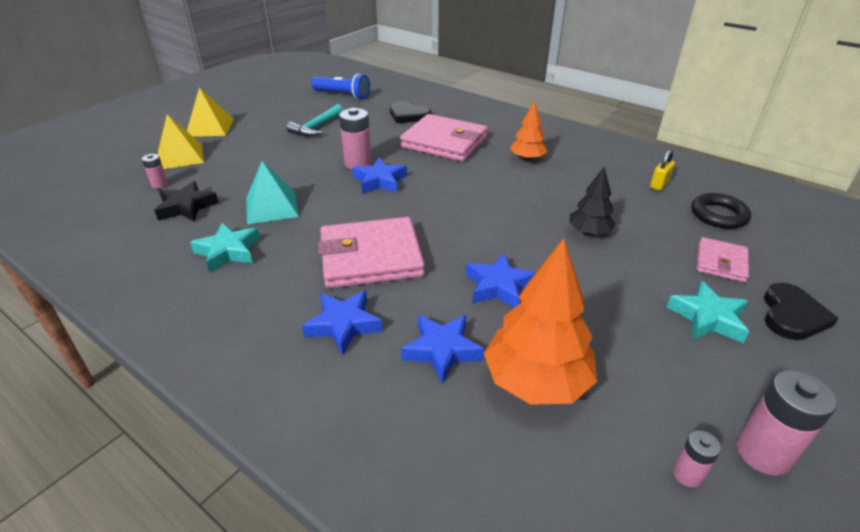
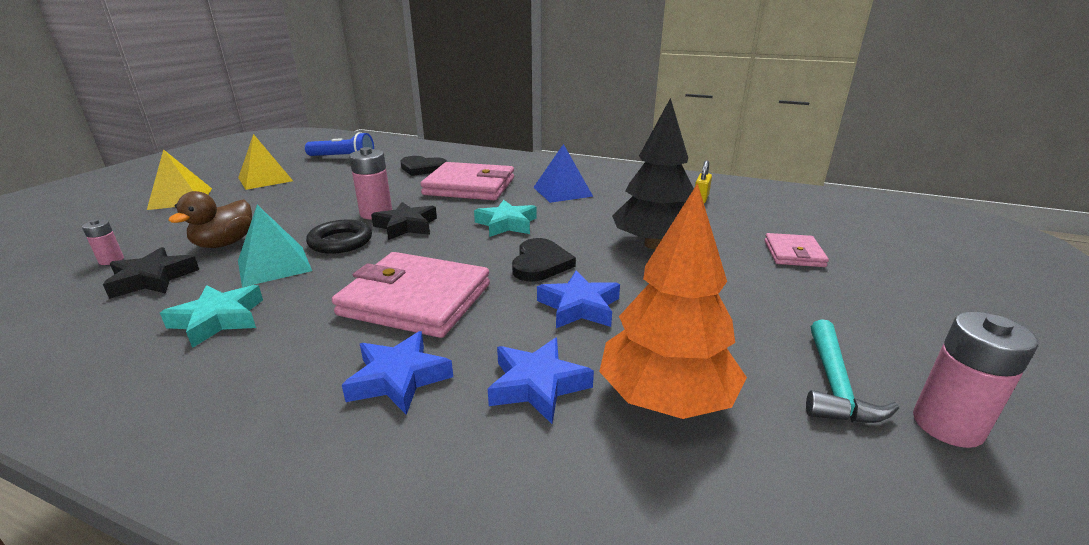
camera: 15 degrees left, 10 degrees down
(180, 156) = (141, 229): yellow pyramid -> yellow pyramid (265, 179)
(238, 180) = (225, 243): none -> brown duck
(316, 127) = (318, 187): turquoise hammer -> turquoise hammer (834, 385)
(371, 257) = (416, 299): pink wallet -> pink wallet turned 45 degrees clockwise
(379, 181) = (406, 226): blue star -> black star
(527, 158) = (562, 191): orange tree -> blue pyramid
(589, 232) = (653, 244): black tree -> black tree, size x1.76
(687, 474) = (887, 468): pink battery -> none
(708, 318) = (811, 303): turquoise star -> turquoise star (506, 224)
(718, 215) = (768, 216): black ring -> black ring (340, 241)
(792, 315) = (885, 288): black heart -> black heart (540, 263)

